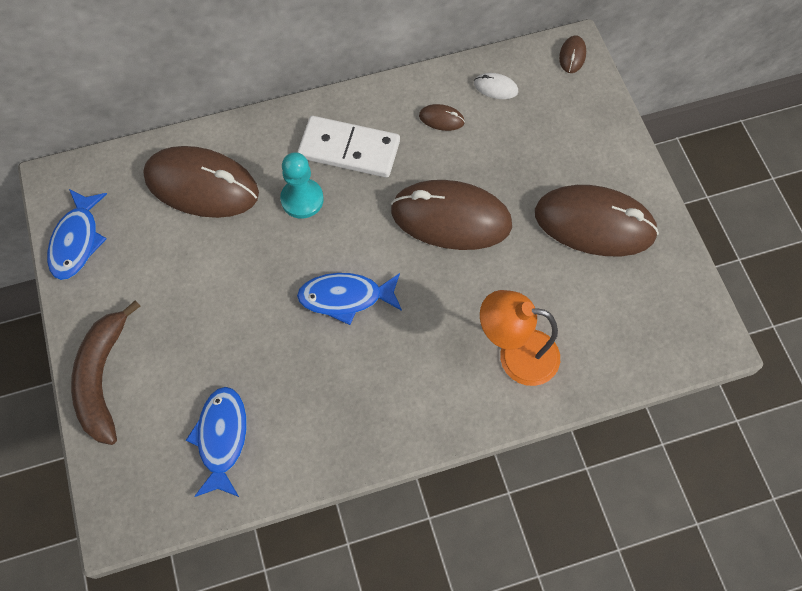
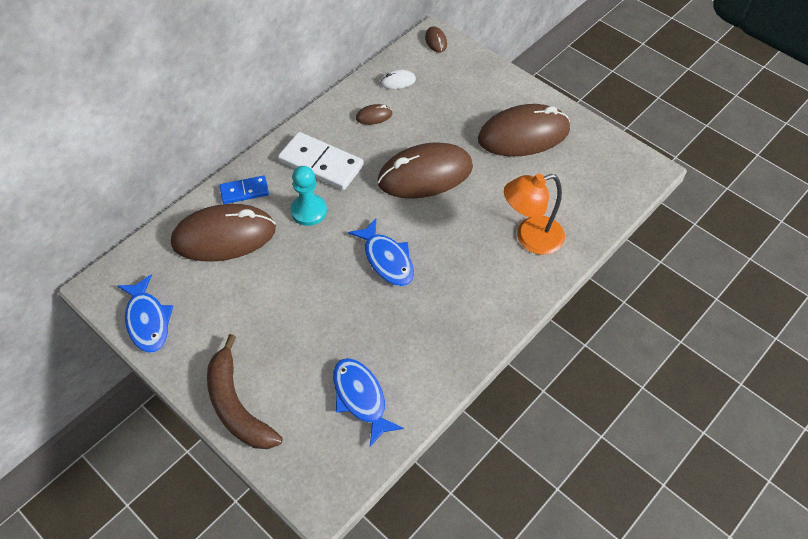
camera: 30 degrees left, 10 degrees down
(252, 144) = (244, 191): none -> blue domino
(346, 297) = (387, 259): blue fish -> blue fish turned 90 degrees counterclockwise
(349, 149) = (321, 164): white domino -> white domino turned 45 degrees clockwise

